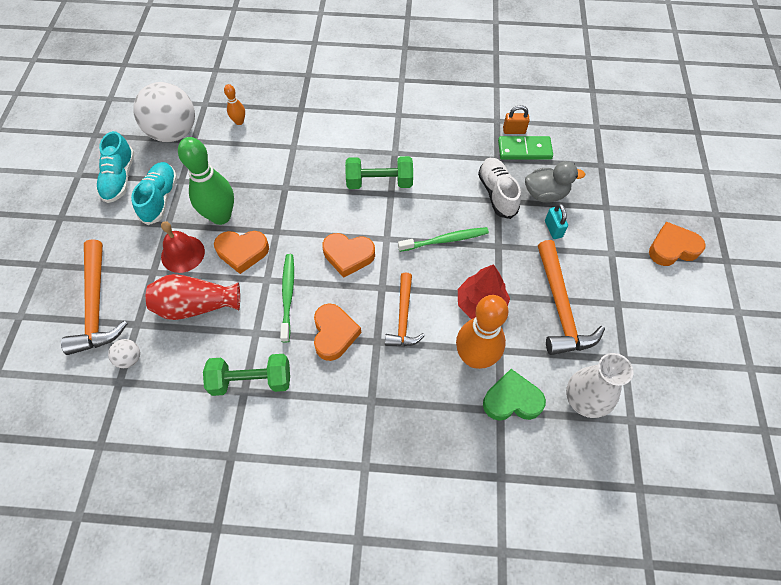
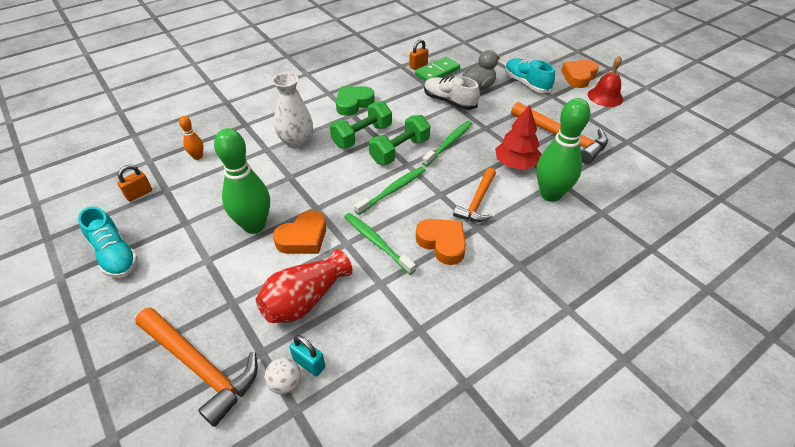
camera: 40 degrees left, 15 degrees down
(160, 199) = (178, 246): turquoise shoe -> turquoise shoe (526, 83)
(174, 133) = (139, 194): white ball -> orange padlock
(183, 254) = (247, 271): red bell -> red bell (605, 96)
(251, 380) = (417, 318): green dumbbell -> green dumbbell (400, 151)
(348, 256) = (393, 190): orange heart -> green toothbrush
(403, 317) = (477, 202): orange hammer -> orange hammer turned 60 degrees clockwise
(475, 357) = (550, 194): orange bowling pin -> green bowling pin
(512, 400) = (601, 202): green heart -> green heart (353, 103)
(553, 229) = (506, 101): turquoise padlock -> turquoise padlock (309, 363)
(584, 400) = (636, 175): white vase -> white vase (296, 141)

